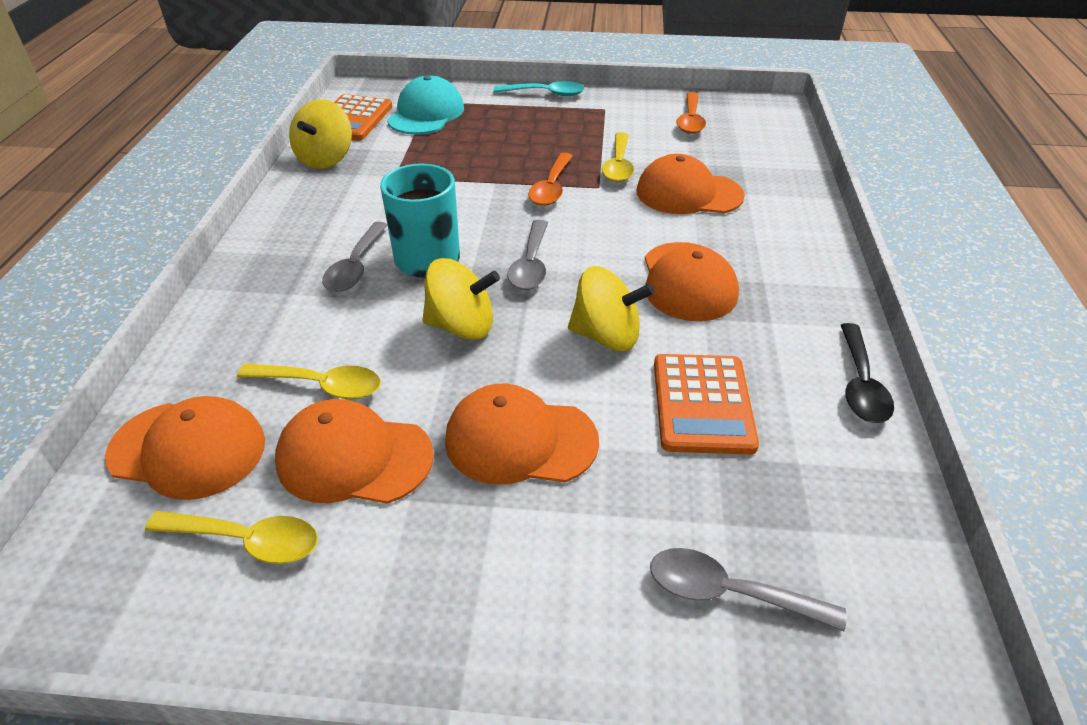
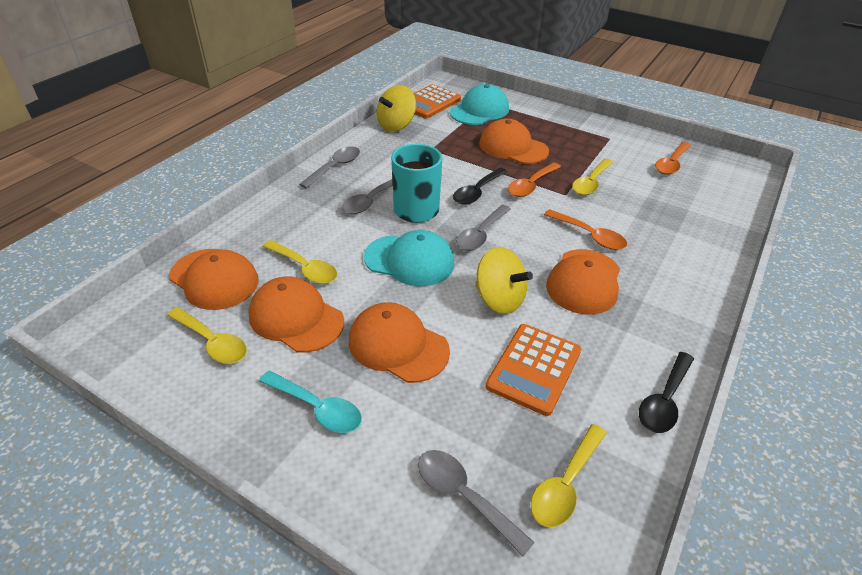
camera: 25 degrees right, 0 degrees up
(274, 236) = (335, 167): none -> grey spoon
(461, 326) = (409, 260): yellow spinning top -> turquoise cap
(491, 214) = (477, 192): none -> black spoon
(546, 94) = (573, 116): turquoise spoon -> turquoise spoon (317, 408)
(658, 227) = (589, 235): none -> orange spoon
(688, 193) = (630, 218): orange cap -> orange cap (513, 147)
(827, 524) = (565, 484): none -> yellow spoon

